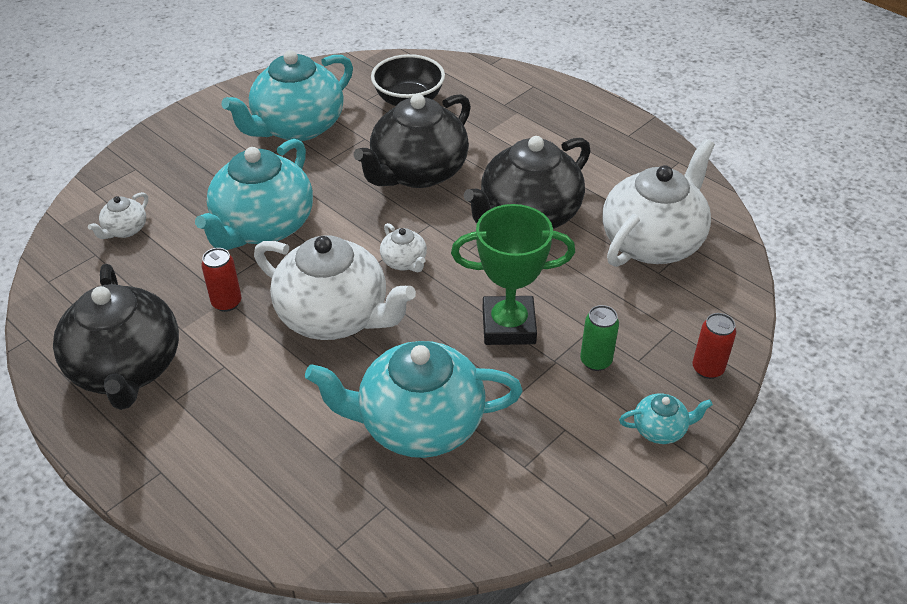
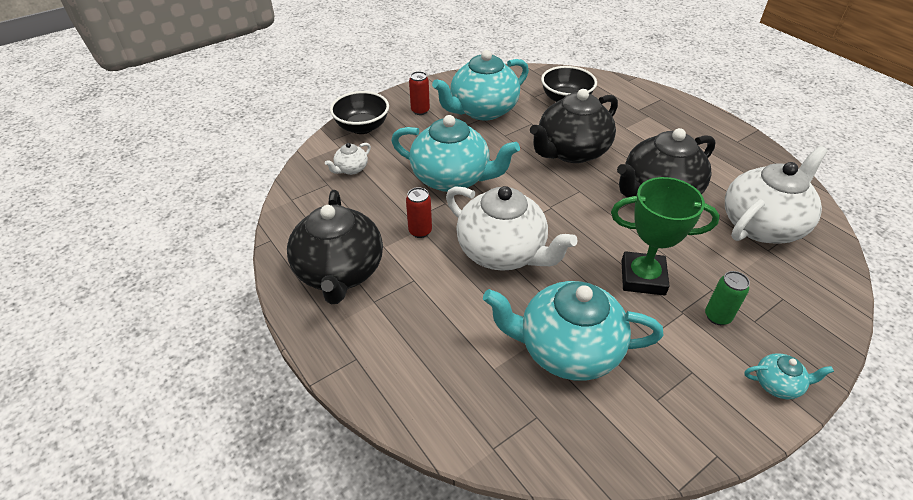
camera: 10 degrees right, 0 degrees up
(133, 169) = (362, 127): none -> black bowl
(263, 227) = (452, 178): turquoise teapot -> turquoise teapot turned 105 degrees counterclockwise
(404, 262) = (559, 217): white teapot -> none
(707, 369) = (817, 336): red can -> red can (420, 111)

